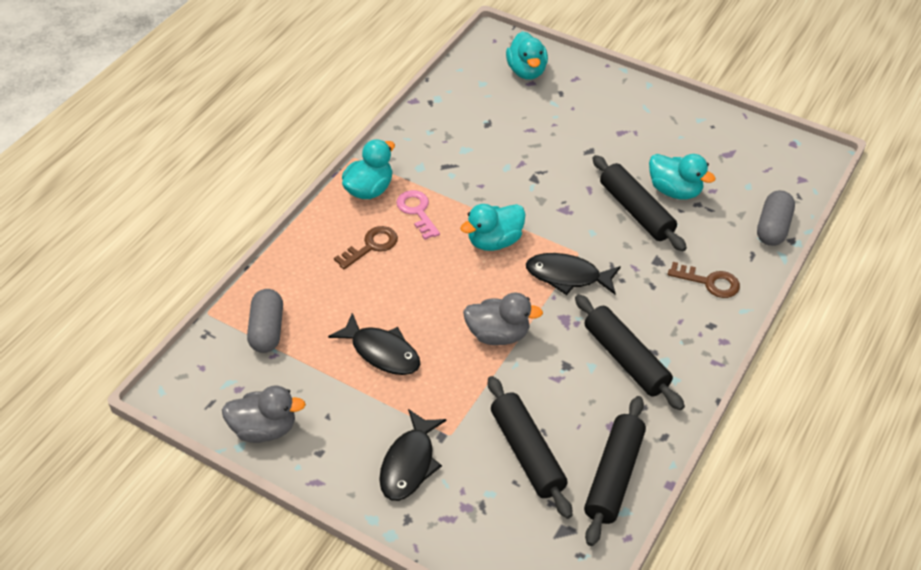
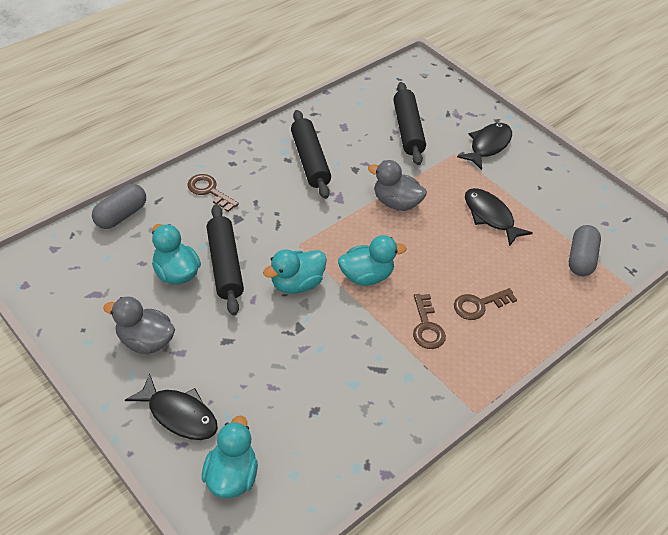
camera: 165 degrees left, 0 degrees up
(264, 429) = (586, 192): grey duck -> grey duck (145, 341)
(369, 190) = (467, 366): turquoise duck -> turquoise duck (296, 284)
(417, 211) = (427, 327): pink key -> brown key
(567, 276) = (319, 228): black fish -> black fish (179, 415)
(614, 476) = (358, 104): black rolling pin -> none

